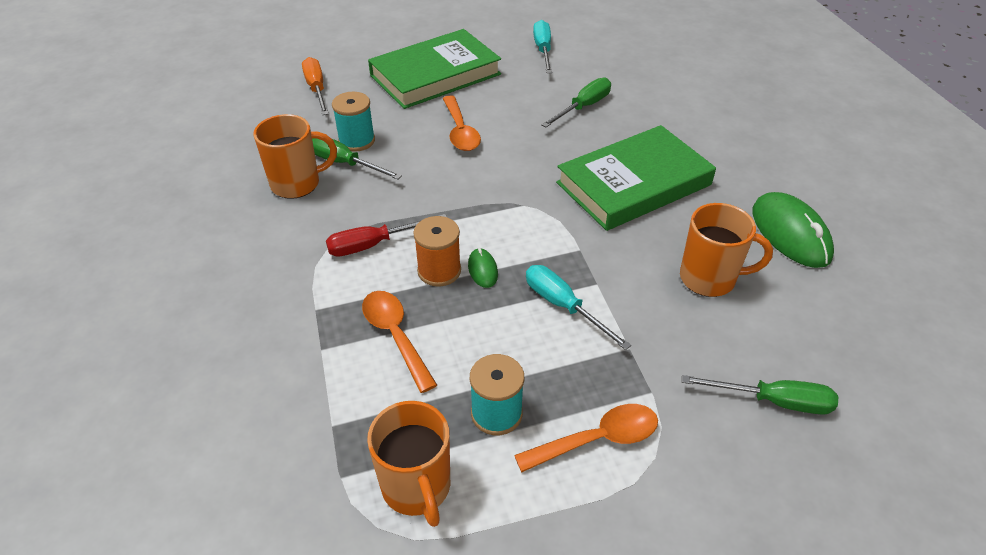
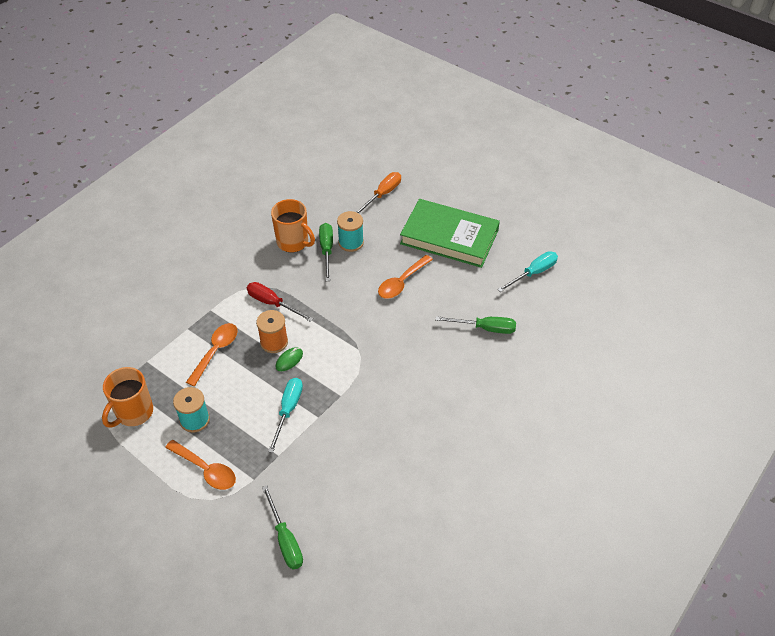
camera: 55 degrees right, 5 degrees up
(634, 184) = (424, 393): green book -> none
(709, 278) = (364, 470): orange mug -> none
(790, 233) = (443, 498): green mouse -> none

